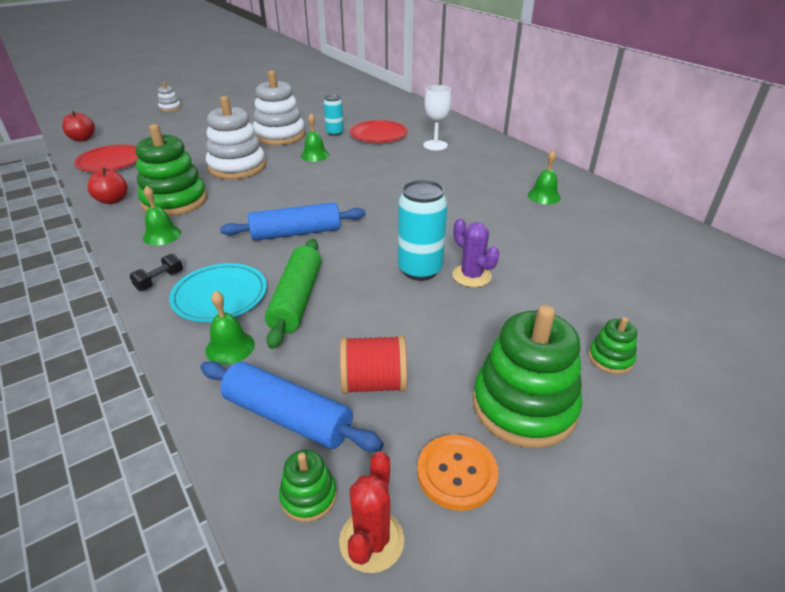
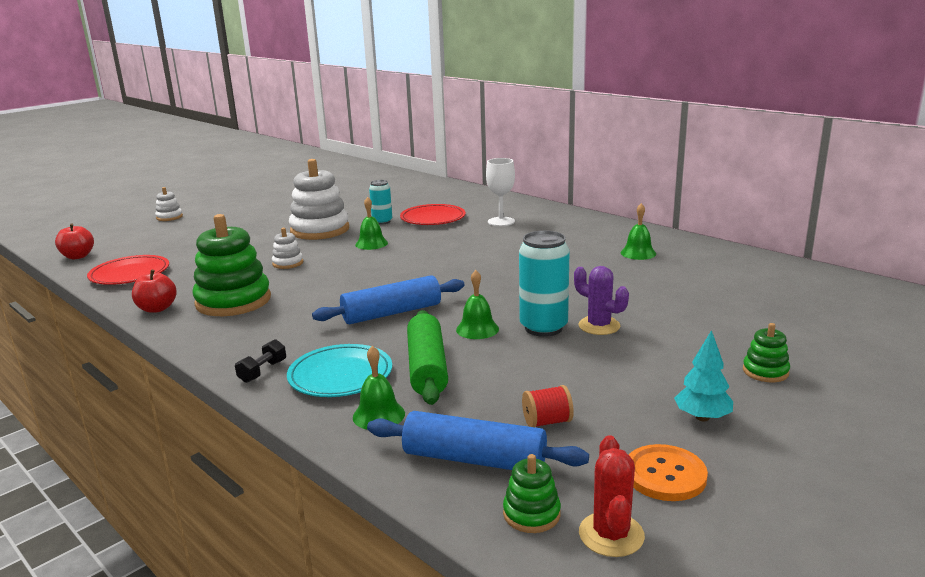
camera: 10 degrees left, 15 degrees down
(162, 235) = (238, 332): green bell -> green bell (477, 329)
(237, 167) = (288, 263): white stacking toy -> white stacking toy, size x0.46
(374, 383) = (547, 422): red spool -> red spool, size x0.64
(524, 406) = (702, 417): green stacking toy -> turquoise tree

